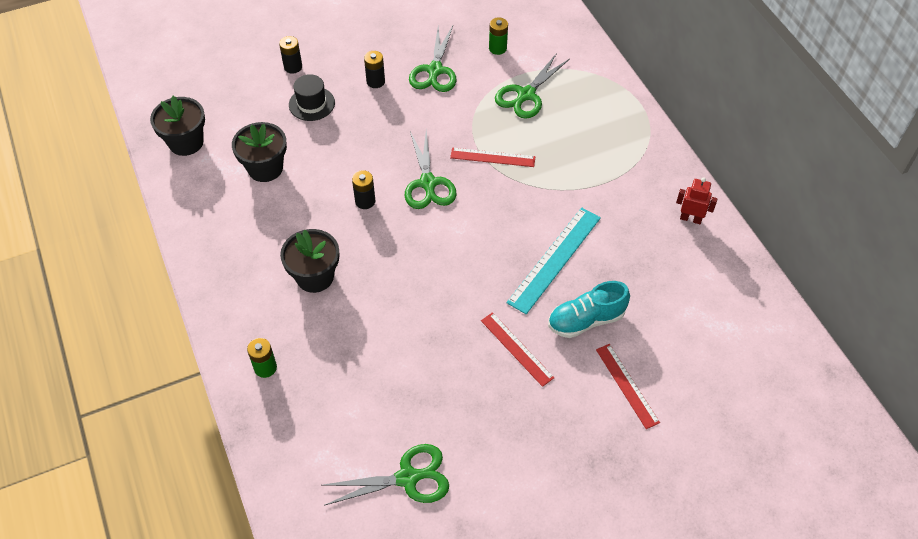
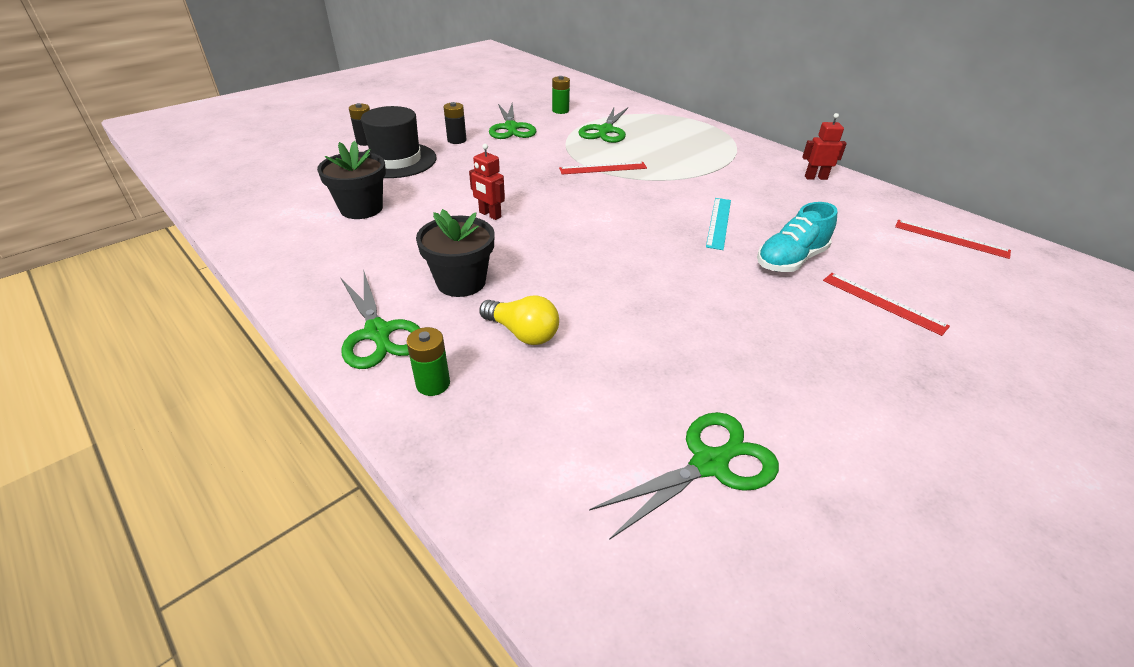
camera: 20 degrees left, 15 degrees down
(186, 142) = (256, 204): black flower pot -> none
(311, 104) = (396, 160): black hat -> black hat, size x1.59
(339, 340) = (522, 333): none -> yellow light bulb
(365, 201) = (490, 215): black battery -> red robot
(428, 183) = (550, 193): green scissors -> green scissors (378, 333)
(517, 348) = (740, 297): red ruler -> red ruler (951, 238)
(554, 259) = (718, 222): turquoise ruler -> turquoise ruler, size x0.64

